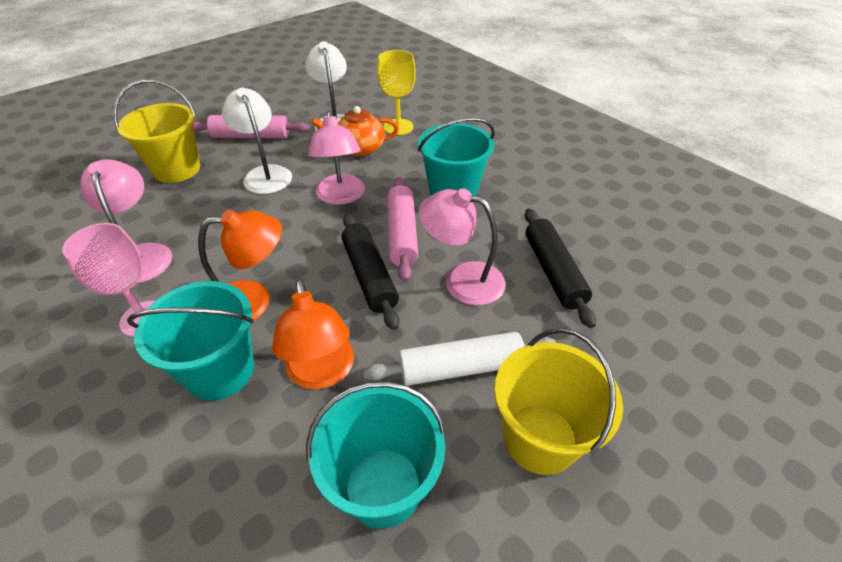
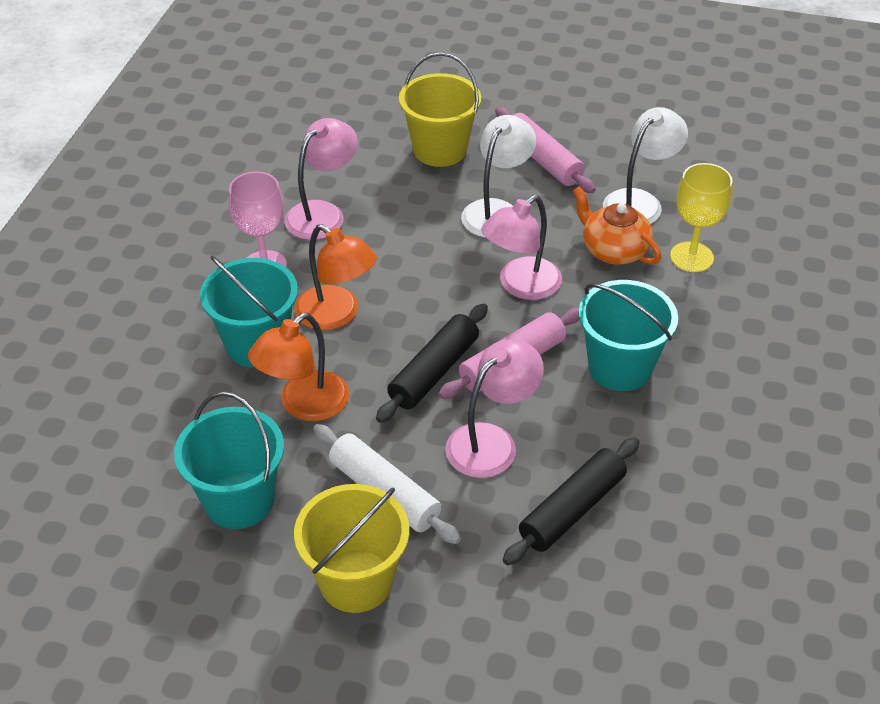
camera: 55 degrees right, 0 degrees up
(462, 280) = (491, 441): pink lamp -> pink lamp turned 60 degrees clockwise

